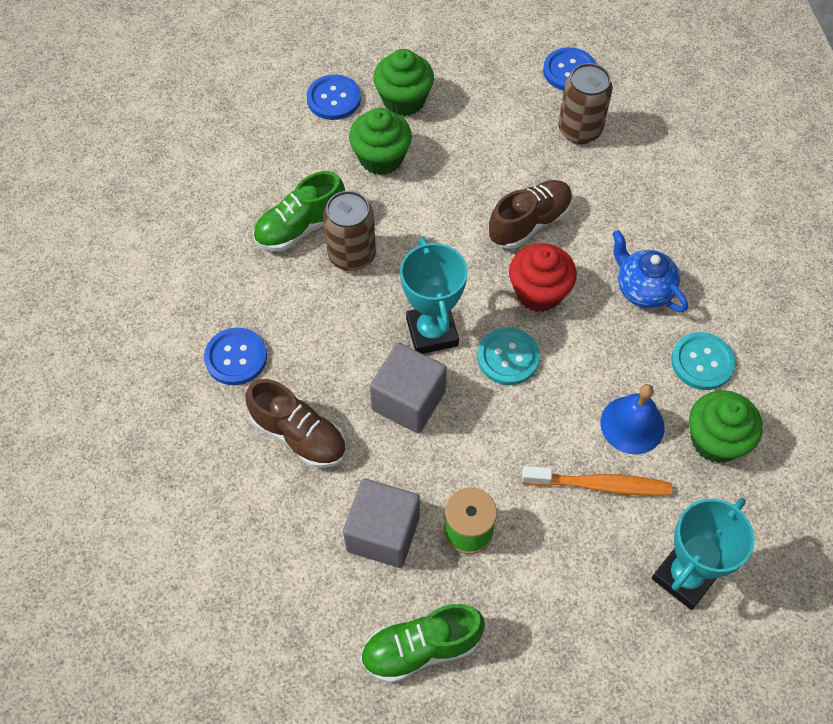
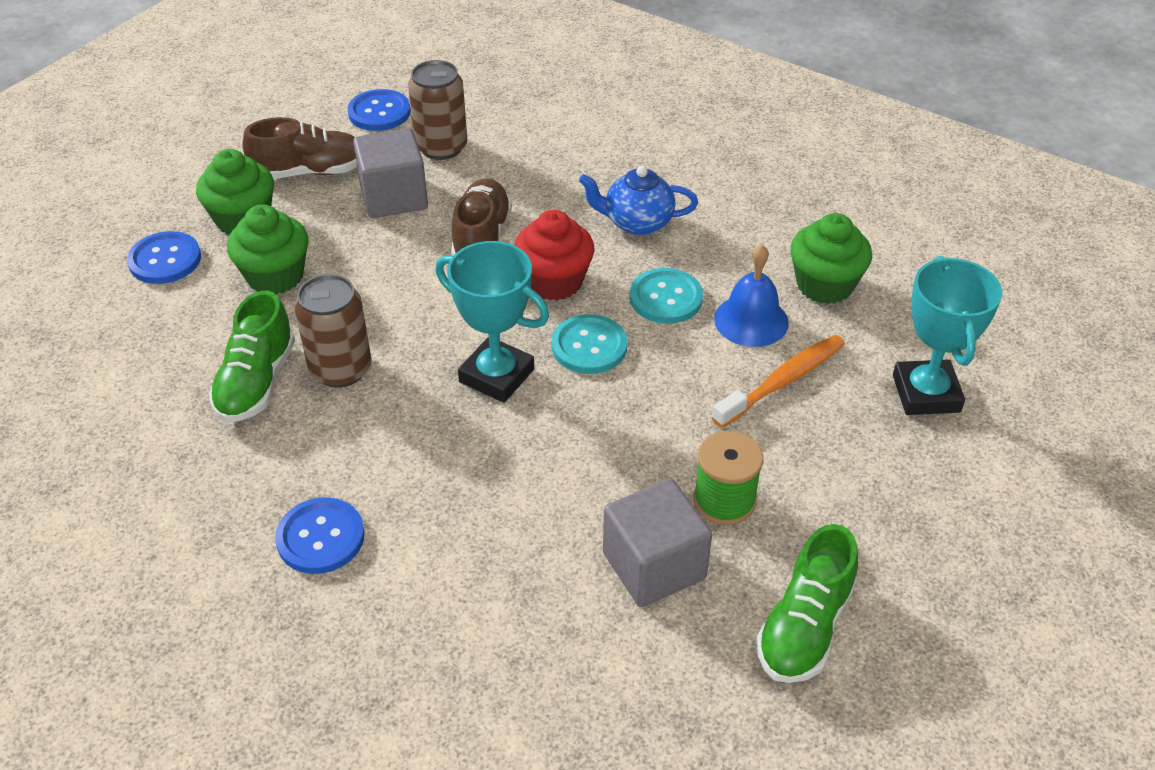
camera: 45 degrees left, 15 degrees down
(299, 435) = (471, 552): brown shoe -> brown shoe (310, 172)
(408, 401) = (542, 443): grey cube -> grey cube (394, 197)
(702, 362) = (746, 241): turquoise button -> turquoise button (666, 298)

